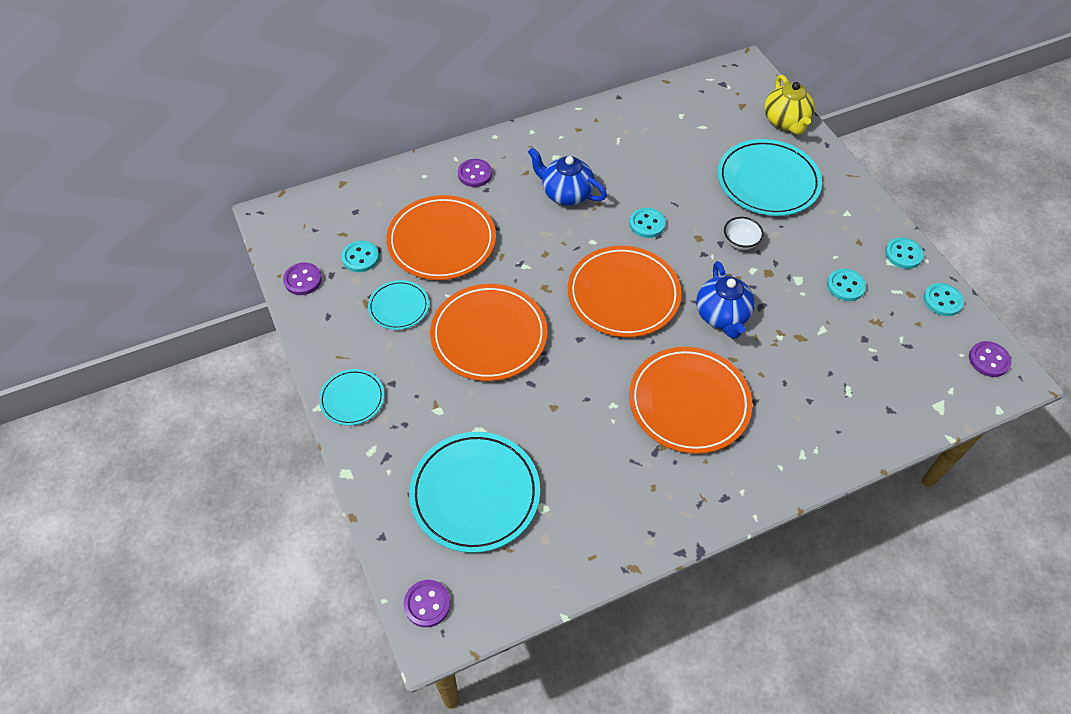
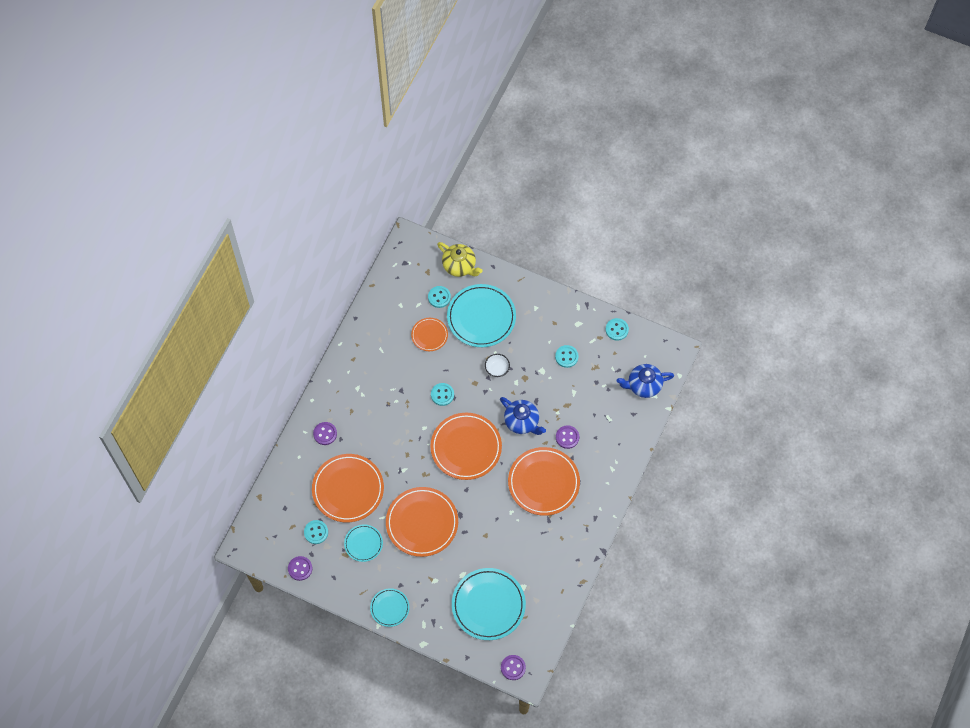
camera: 40 degrees left, 10 degrees up
(566, 193) = (384, 408): blue teapot -> blue teapot (643, 385)
(687, 160) = (429, 335): none -> orange plate
(903, 254) = (580, 314): turquoise button -> turquoise button (439, 297)
(988, 360) = (658, 350): purple button -> purple button (567, 437)

